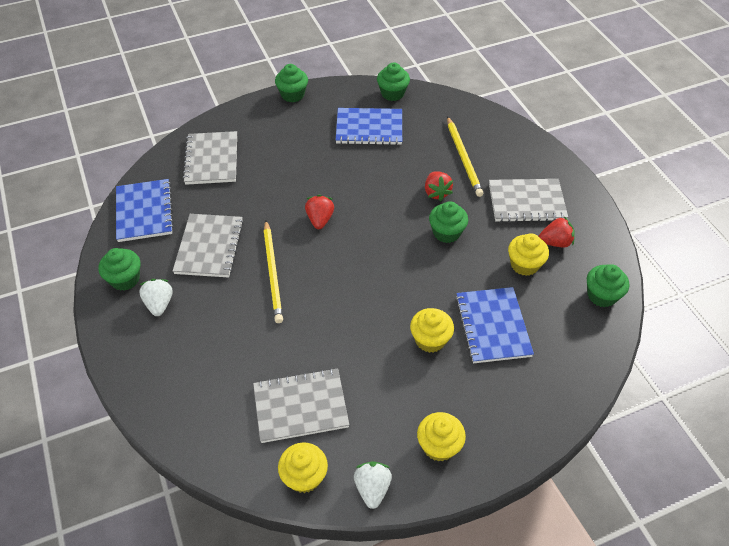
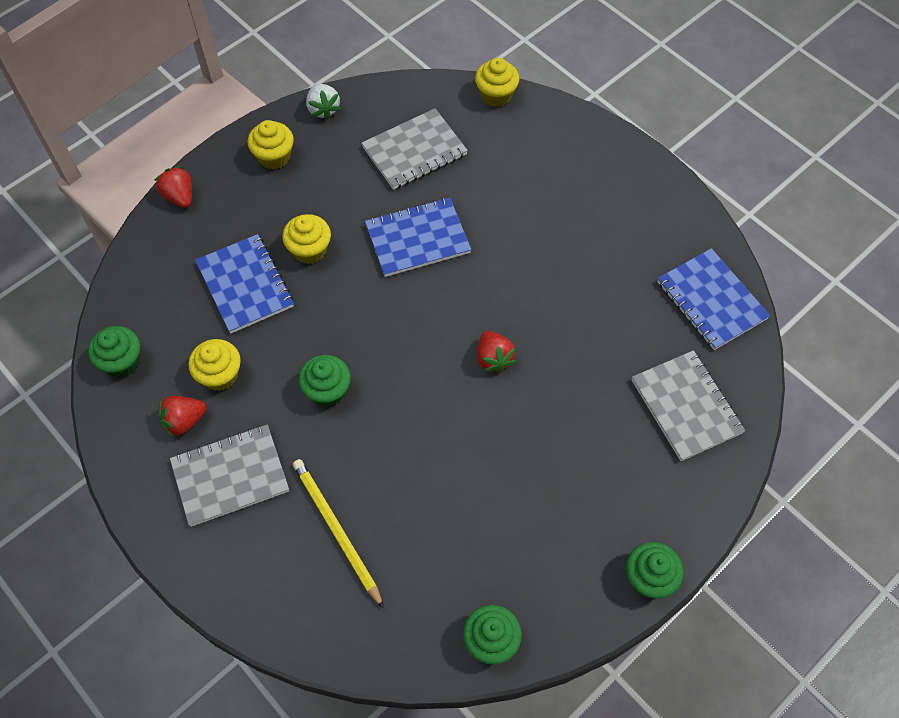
camera: 160 degrees right, 10 degrees up
(125, 279) = (667, 215): green cupcake -> none
(159, 304) = (611, 201): white strawberry -> none
(209, 247) = (603, 280): grey notebook -> none
(273, 273) = (512, 271): yellow pencil -> none
(304, 476) = (385, 101): yellow cupcake -> yellow cupcake (496, 95)
(369, 128) = (497, 544): blue notebook -> blue notebook (417, 239)
(436, 192) = (358, 452): red strawberry -> red strawberry (179, 196)

